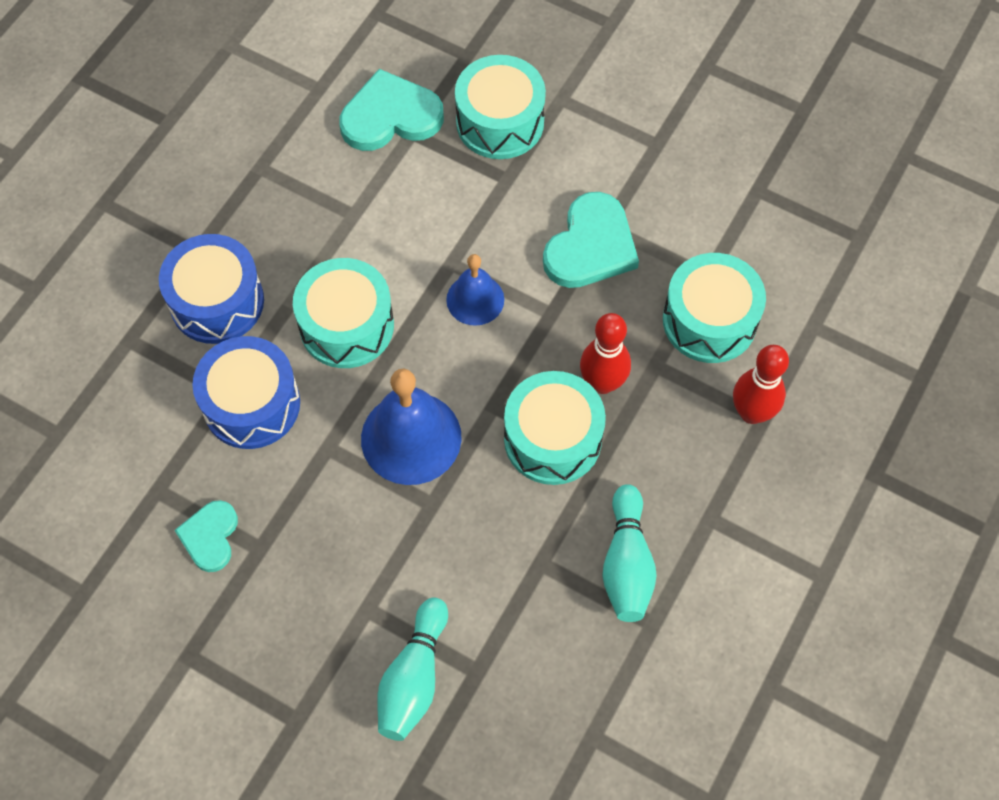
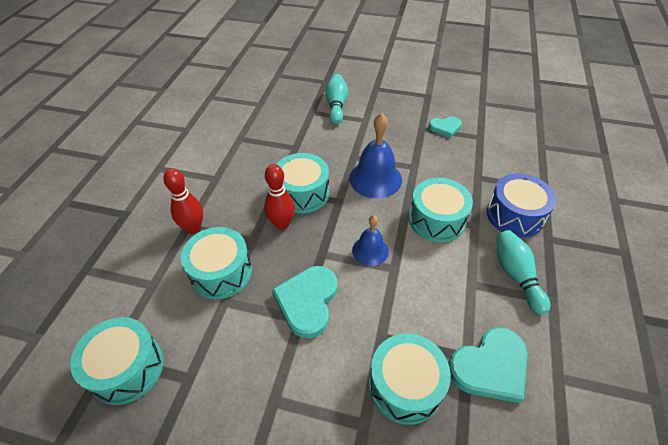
camera: 165 degrees right, 15 degrees down
(210, 536) = (445, 127): turquoise heart -> turquoise heart turned 90 degrees clockwise
(251, 404) = (462, 175): blue drum -> none
(627, 563) = (254, 154): turquoise bowling pin -> turquoise bowling pin (516, 275)
(835, 219) = (127, 368): none -> turquoise drum

